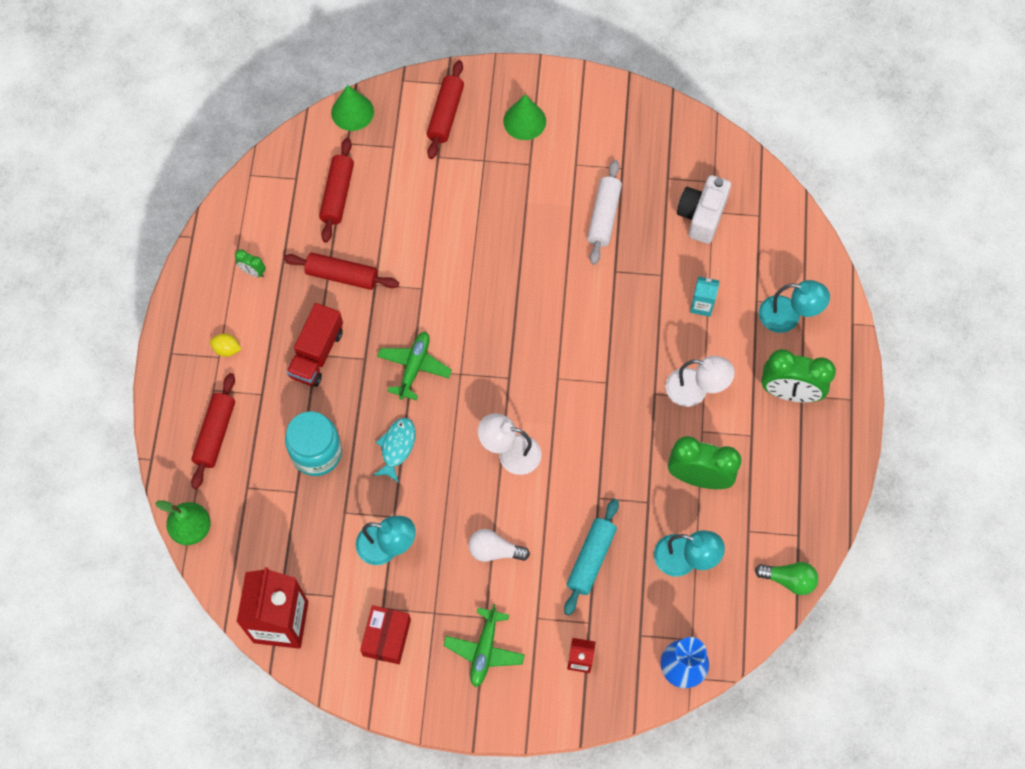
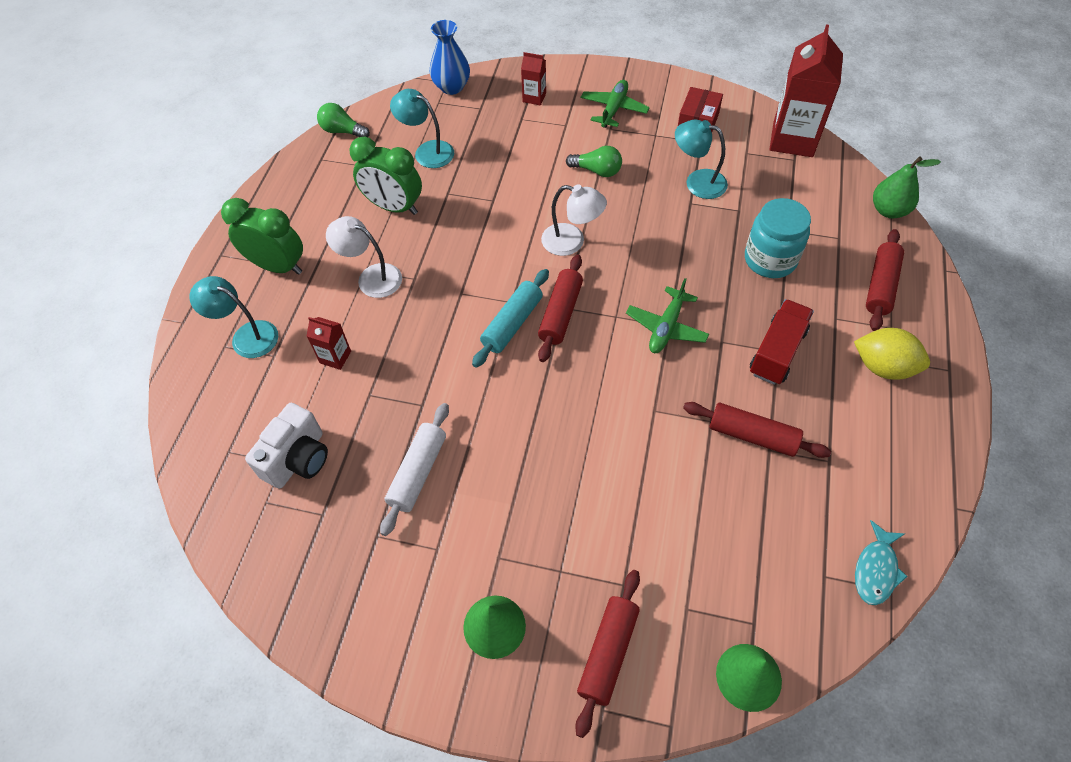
camera: 170 degrees left, 10 degrees down
(227, 349) = (883, 367): yellow lemon -> yellow lemon, size x1.88
(253, 272) = (866, 453): green clock -> none
(338, 194) = (763, 544): red rolling pin -> red rolling pin (560, 313)
(397, 447) = (687, 257): turquoise fish -> turquoise fish (876, 569)
(494, 551) = (597, 171): white light bulb -> green light bulb
(591, 559) = (510, 158): turquoise rolling pin -> turquoise rolling pin (512, 323)
(701, 305) = (335, 357): turquoise carton -> red carton

